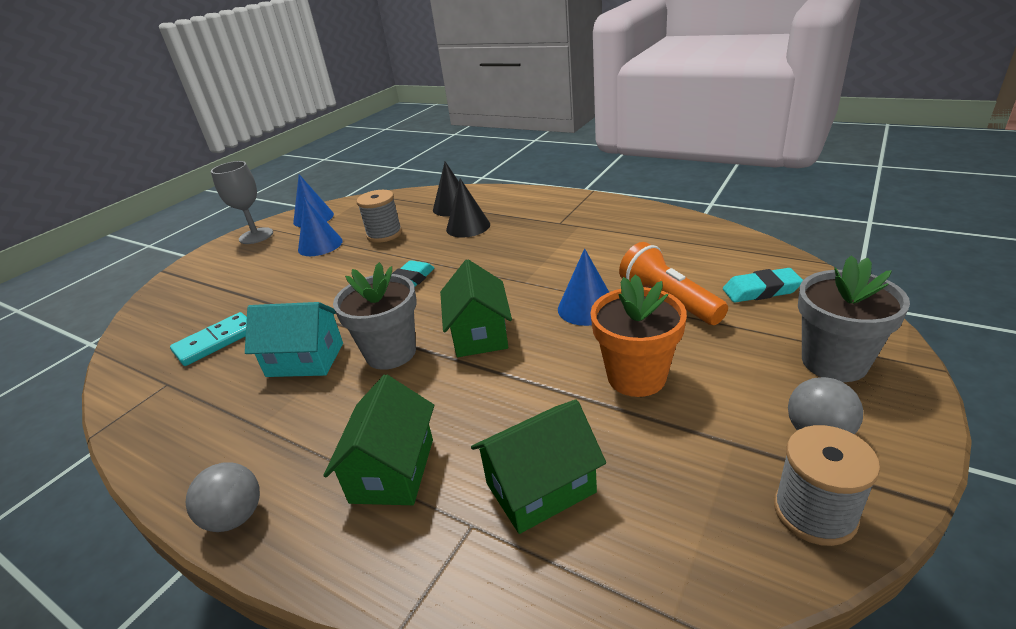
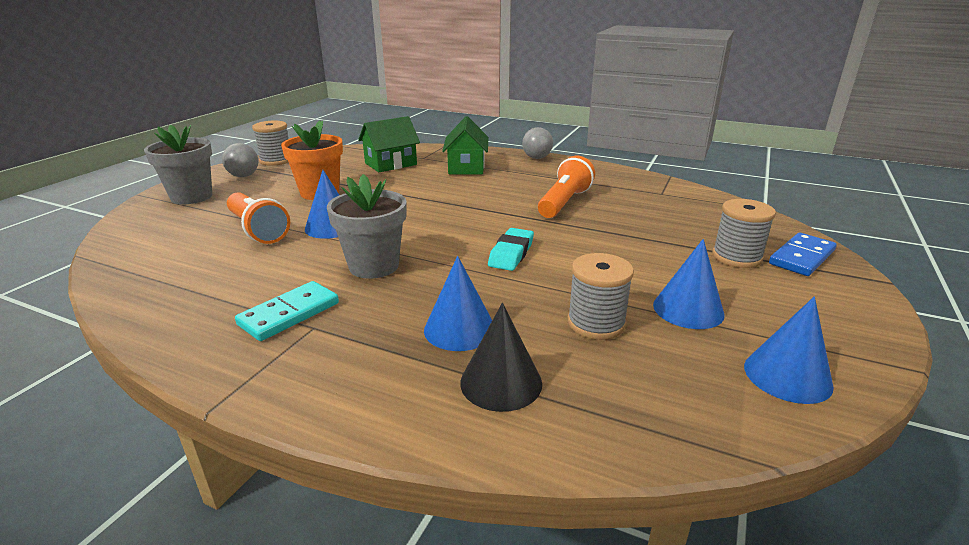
camera: 170 degrees right, 5 degrees down
(181, 288) = (801, 257): none -> blue domino
(216, 341) = (663, 213): turquoise domino -> turquoise domino (289, 314)
(230, 286) = (736, 257): none -> grey spool
(256, 236) = (843, 336): grey goblet -> none
(305, 360) = (564, 202): turquoise house -> orange flashlight
(391, 353) = (496, 205): grey flower pot -> grey flower pot (374, 266)
(468, 227) = (459, 329): black cone -> blue cone
(479, 334) = (426, 213): green house -> none
(761, 290) = (173, 234): turquoise eraser -> none

